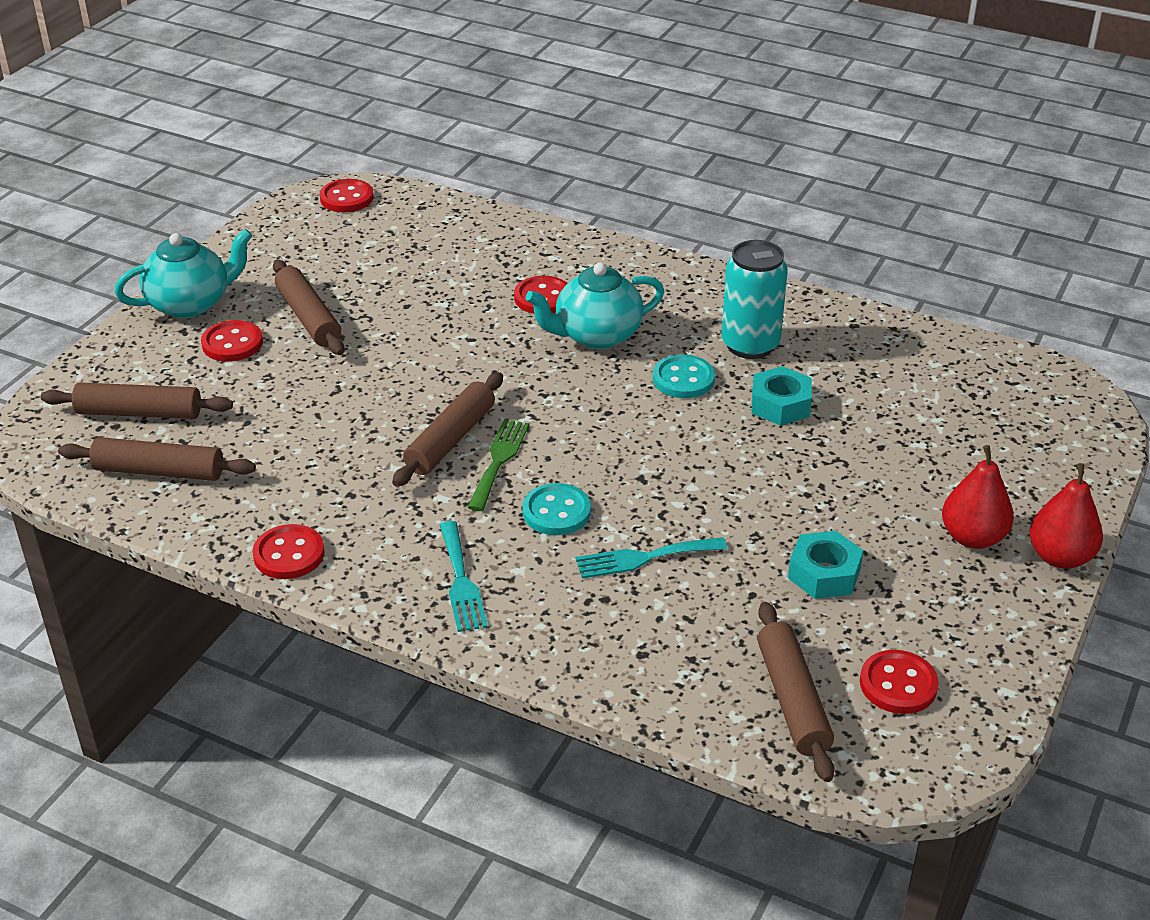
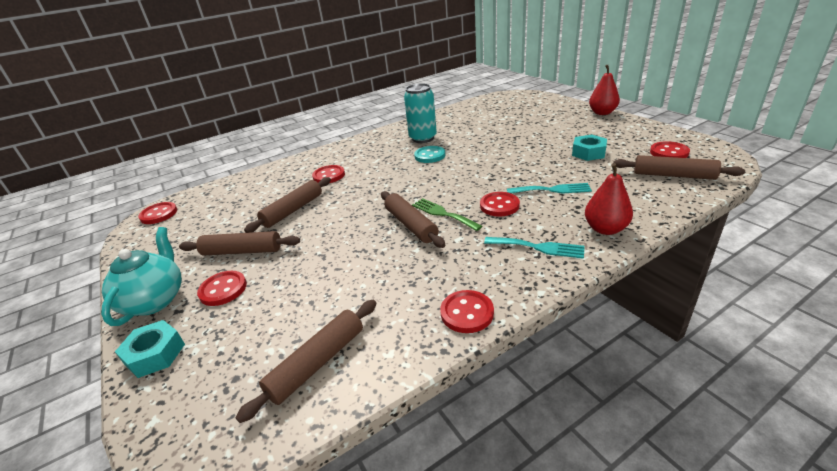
camera: 55 degrees left, 5 degrees down
(139, 413) = (237, 358): brown rolling pin -> brown rolling pin (293, 210)
(556, 512) = (499, 205): turquoise button -> red button
(596, 336) = (375, 168): turquoise teapot -> none
(644, 558) = (552, 190): turquoise fork -> turquoise fork turned 105 degrees counterclockwise
(780, 404) = (469, 140): turquoise nut -> turquoise nut (155, 354)
(972, 537) = (582, 123): red pear -> red pear (605, 229)

